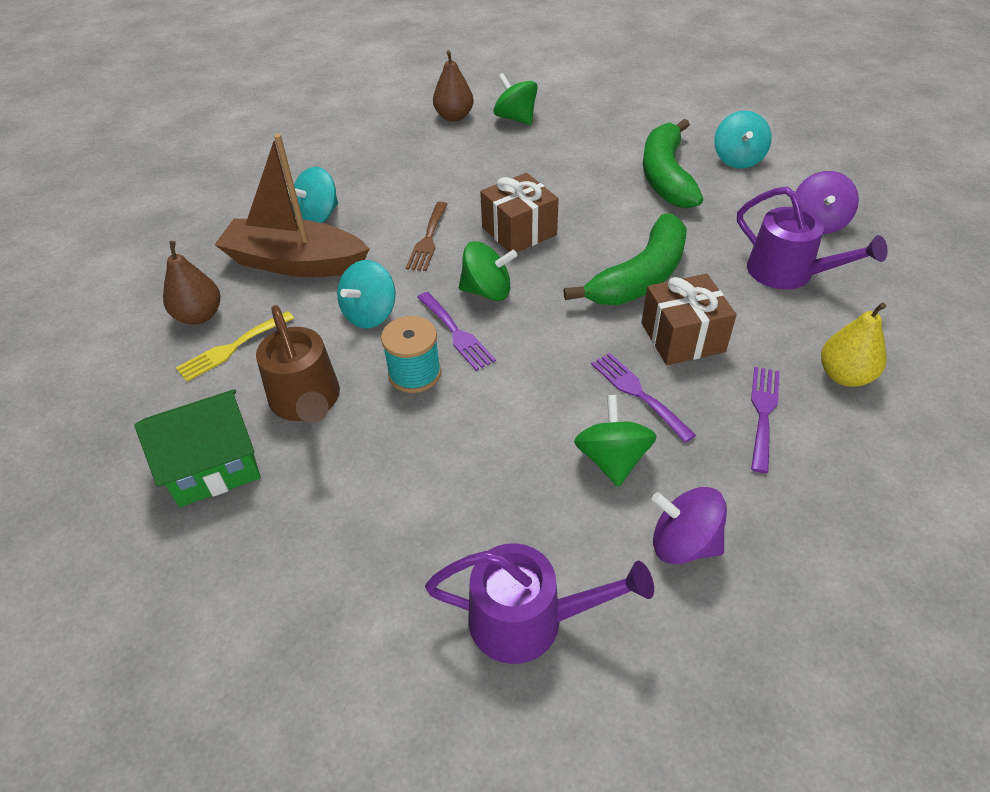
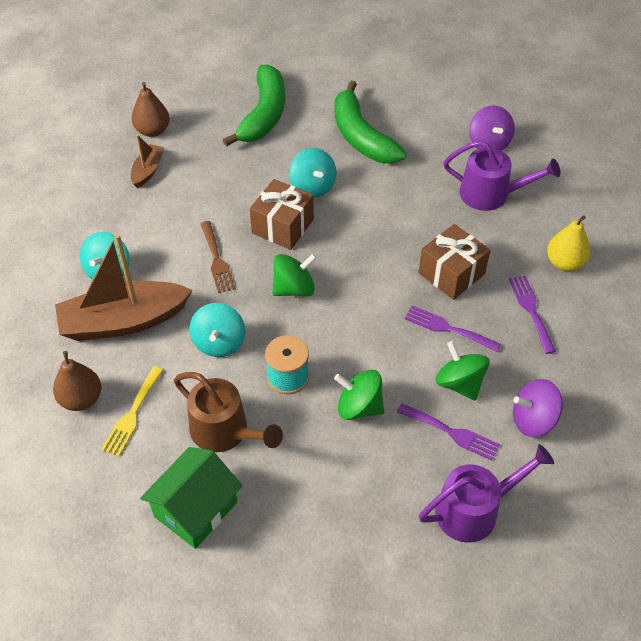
camera: 30 degrees left, 5 degrees up
(423, 146) = (148, 171): none -> brown boat
(456, 333) = (295, 332): purple fork -> purple fork (452, 433)
(515, 118) = (207, 116): green spinning top -> green spinning top (359, 407)
(640, 277) = (395, 235): green banana -> green banana (264, 115)
(737, 159) = (404, 103): turquoise spinning top -> turquoise spinning top (312, 187)

